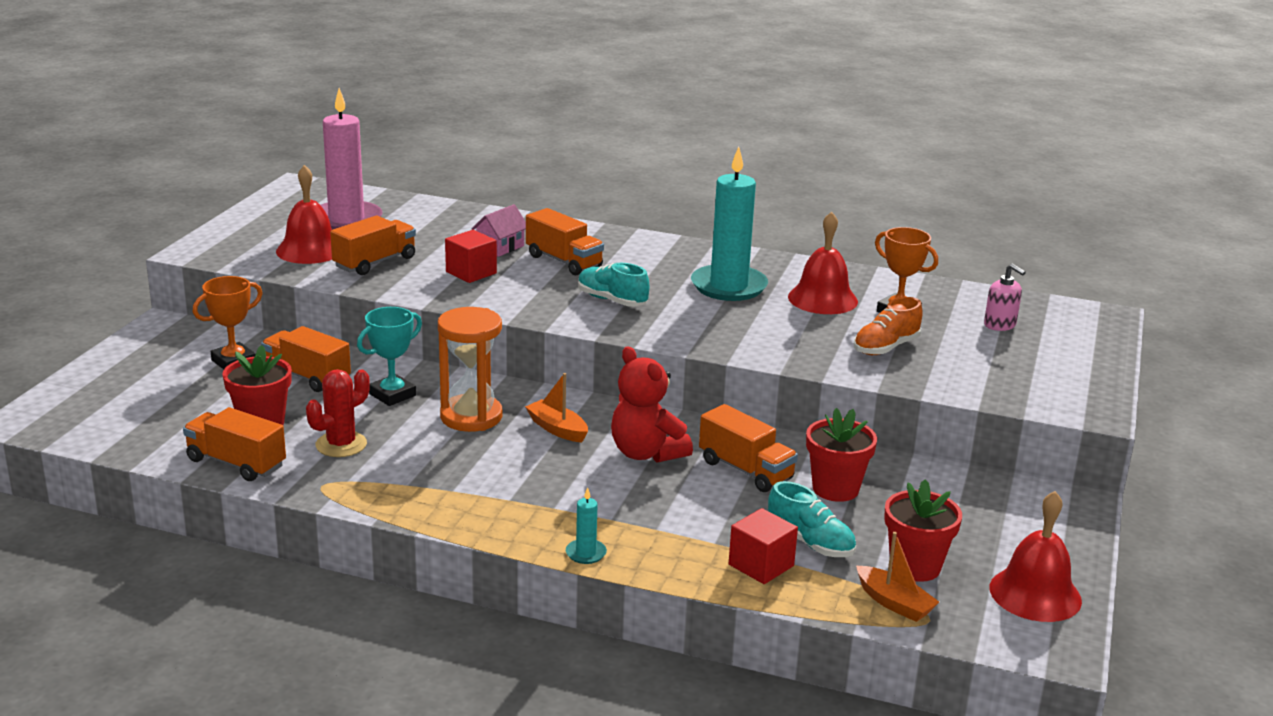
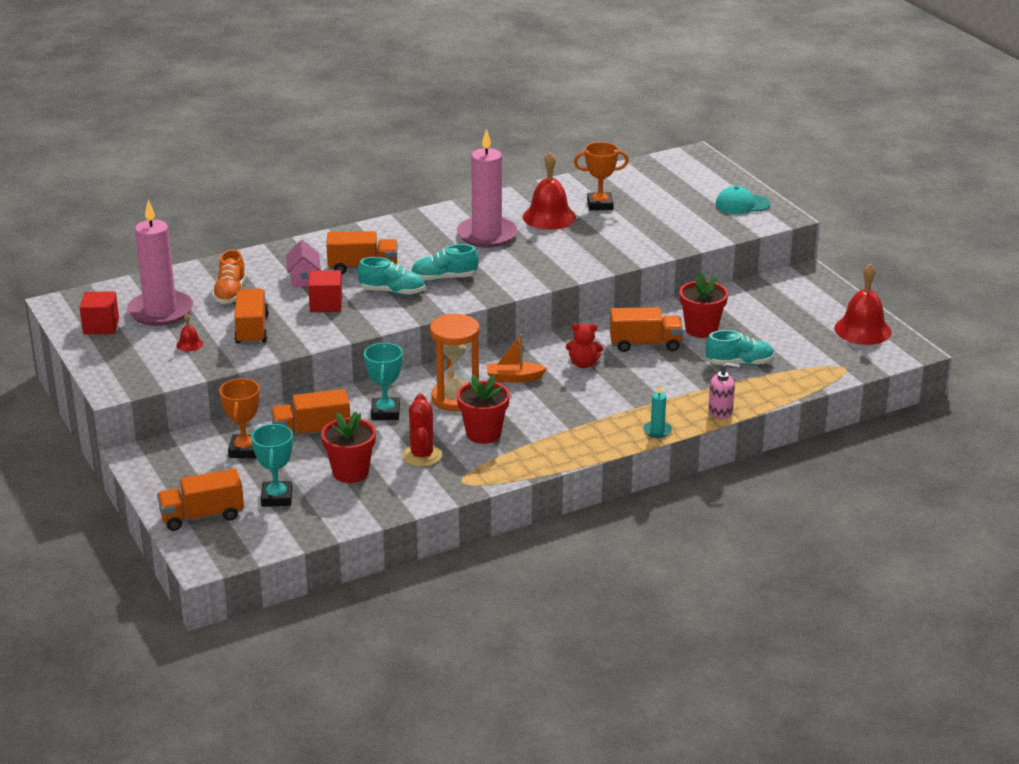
camera: 45 degrees left, 5 degrees up
(171, 409) = (277, 498): none -> turquoise trophy
(236, 463) = (389, 500): orange truck -> orange truck (202, 516)
(310, 250) = (189, 344): red bell -> red bell, size x0.45
(544, 289) = (392, 292): none -> turquoise shoe
(646, 453) = (583, 364): red teddy bear -> red teddy bear, size x0.60
(729, 286) = (487, 235): turquoise candle -> pink candle
(761, 565) = (739, 387): red cube -> red cube (101, 326)
(886, 347) = (633, 230): orange shoe -> orange shoe (230, 293)
(894, 603) = (820, 369): orange boat -> none
(915, 566) = (799, 347): red flower pot -> red flower pot (483, 434)
(1000, 325) = (660, 187): pink soap dispenser -> pink soap dispenser (720, 411)
(1065, 380) = (742, 204): none -> turquoise cap

